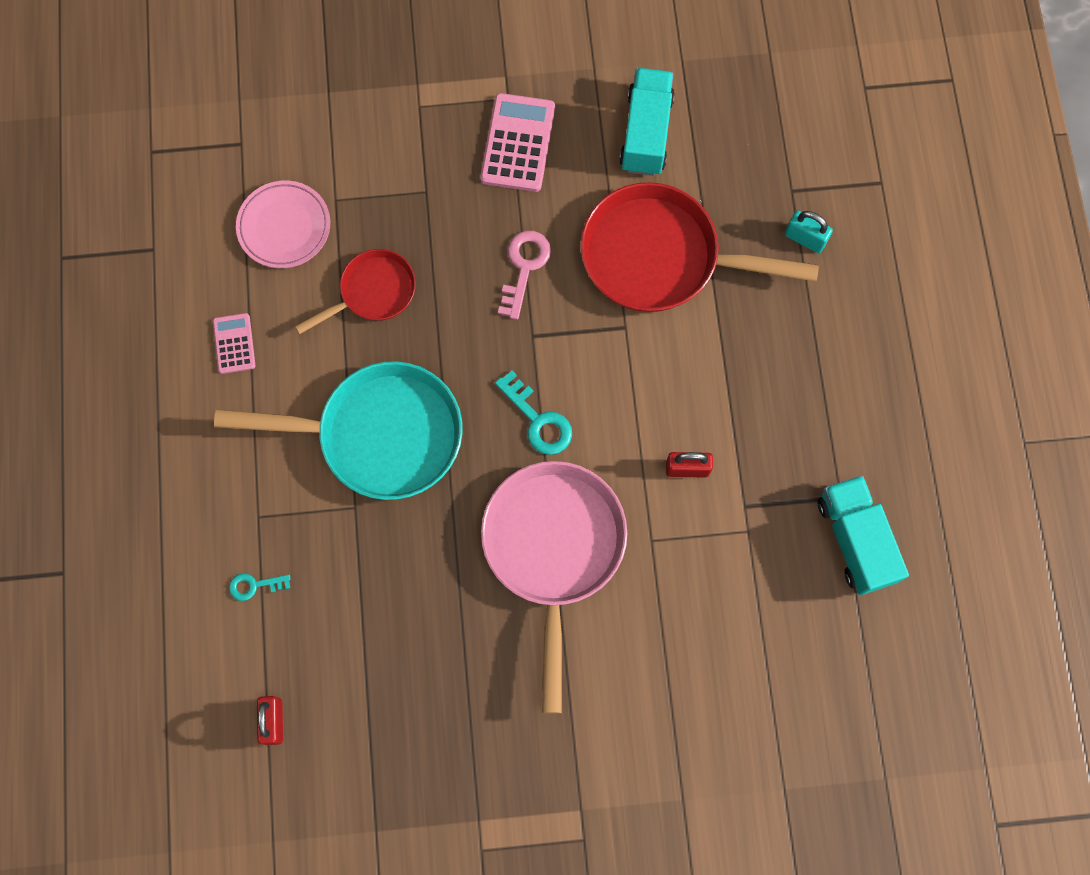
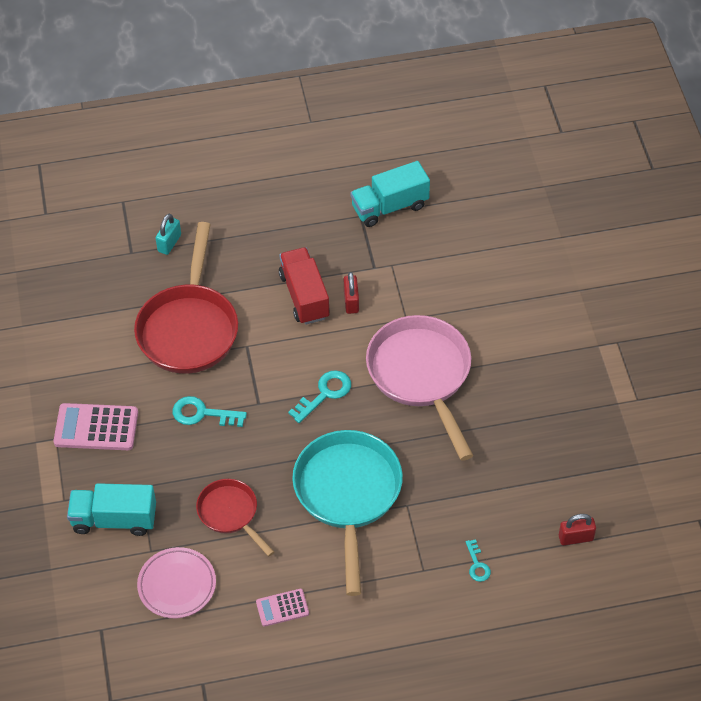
camera: 95 degrees left, 20 degrees down
(524, 267) = (202, 413): pink key -> turquoise key
(553, 550) = (421, 376): pink pan -> pink pan turned 75 degrees clockwise
(646, 133) = (85, 344): turquoise truck -> turquoise truck (114, 519)
(701, 407) = (304, 296): none -> red truck

